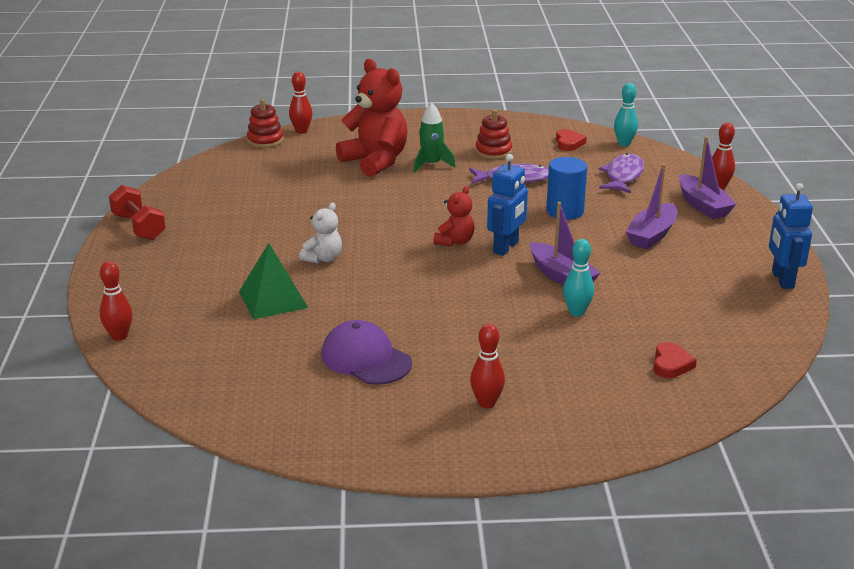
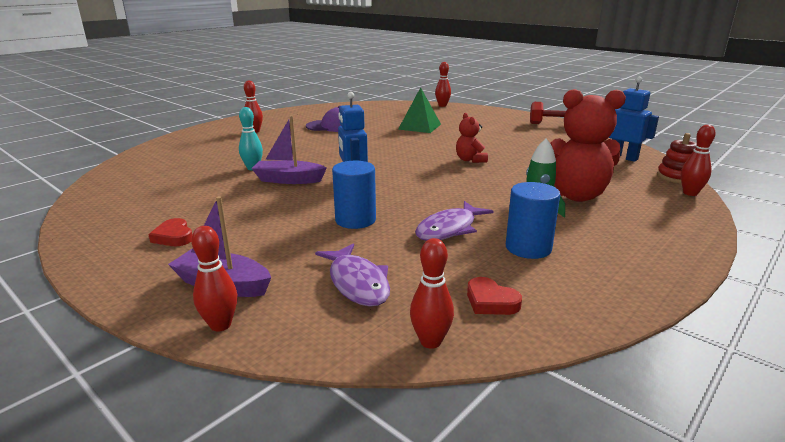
camera: 135 degrees right, 5 degrees down
(323, 258) = (440, 143): white teddy bear -> none
(455, 241) = (392, 172): red teddy bear -> red teddy bear (470, 160)
(493, 152) = (528, 248): red stacking toy -> blue cylinder
(624, 144) = (430, 341): turquoise bowling pin -> red bowling pin
(652, 235) = (251, 230): purple boat -> none
(671, 364) = (166, 166): red heart -> red heart (174, 237)
(782, 280) = (92, 239): blue robot -> blue robot (623, 157)

